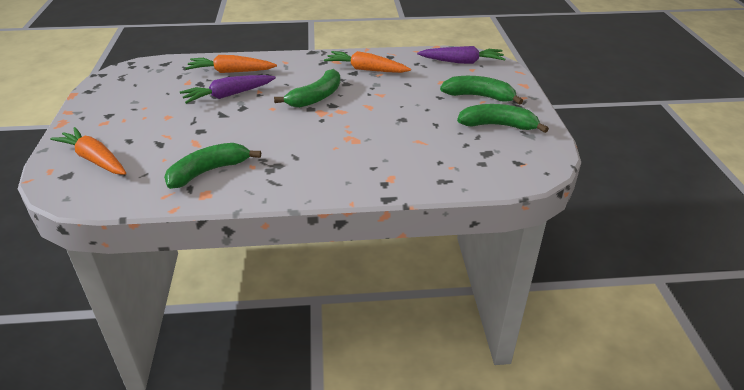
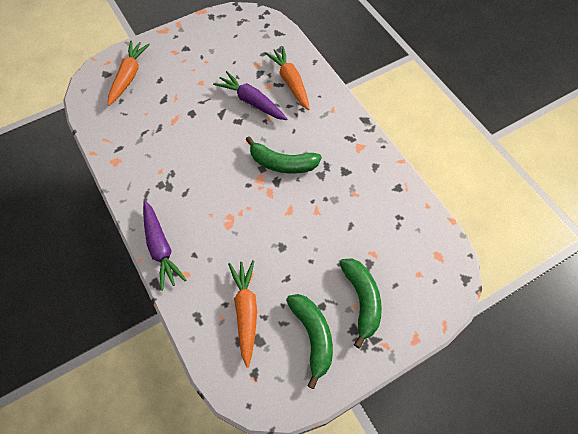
camera: 65 degrees right, 25 degrees up
(208, 171) = (142, 148): green banana -> none
(366, 69) = (357, 179): orange carrot -> orange carrot (246, 311)
(462, 62) = (429, 259): purple carrot -> purple carrot (160, 248)

